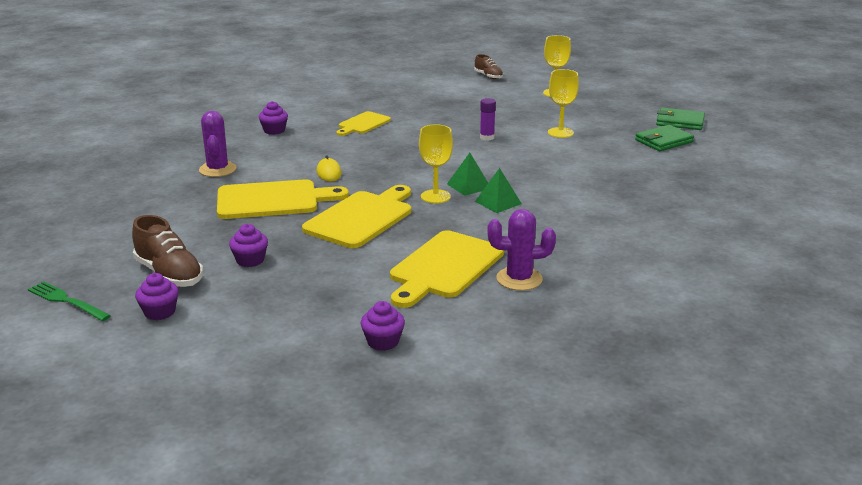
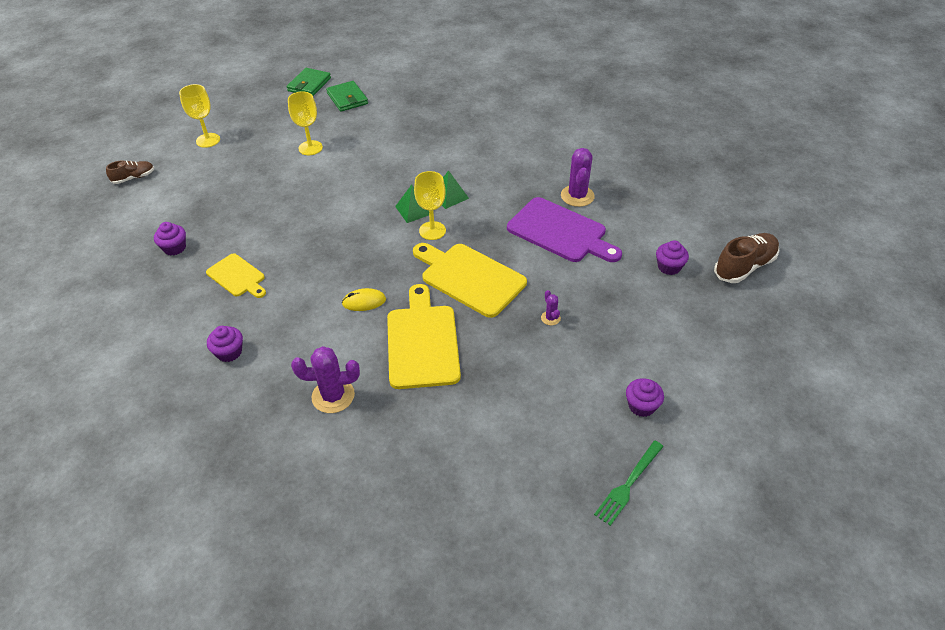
camera: 85 degrees left, 20 degrees up
(169, 274) = (574, 408): brown shoe -> brown shoe (744, 267)
(250, 260) = (548, 350): purple cupcake -> purple cupcake (174, 248)
(297, 262) = (550, 318): none -> purple cactus
(444, 267) = (560, 232): yellow cutting board -> purple cutting board
(487, 137) = (307, 191): purple glue stick -> none

